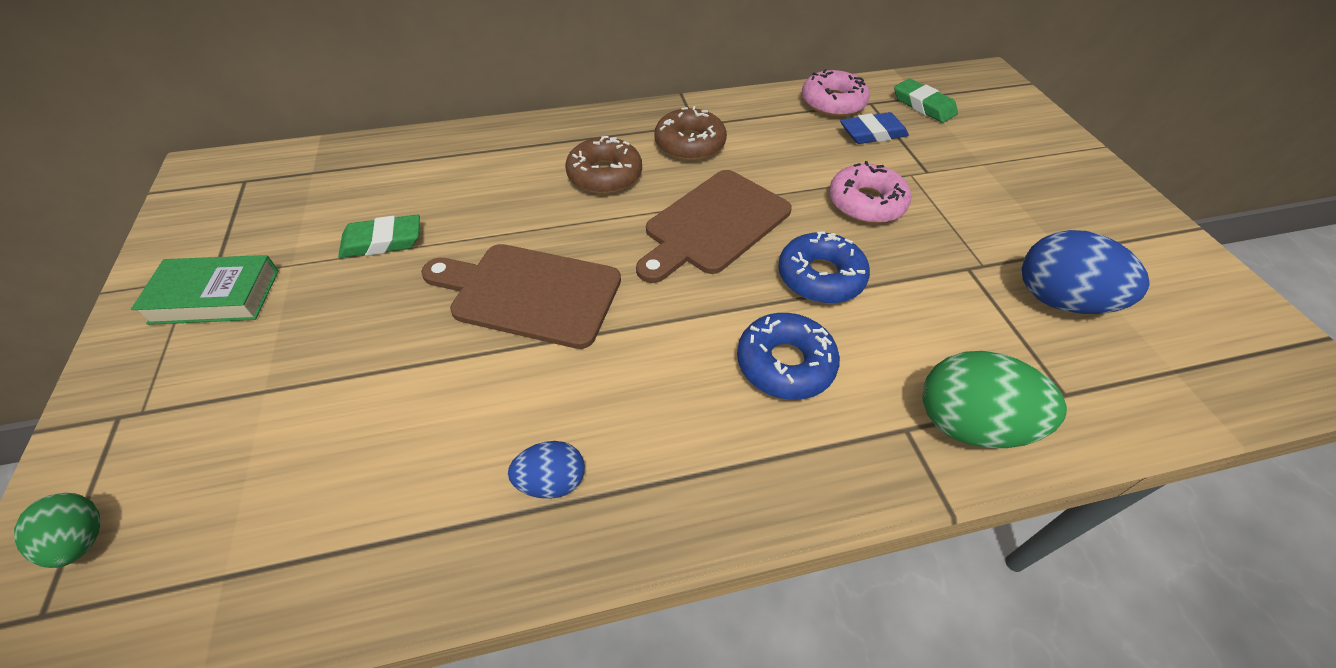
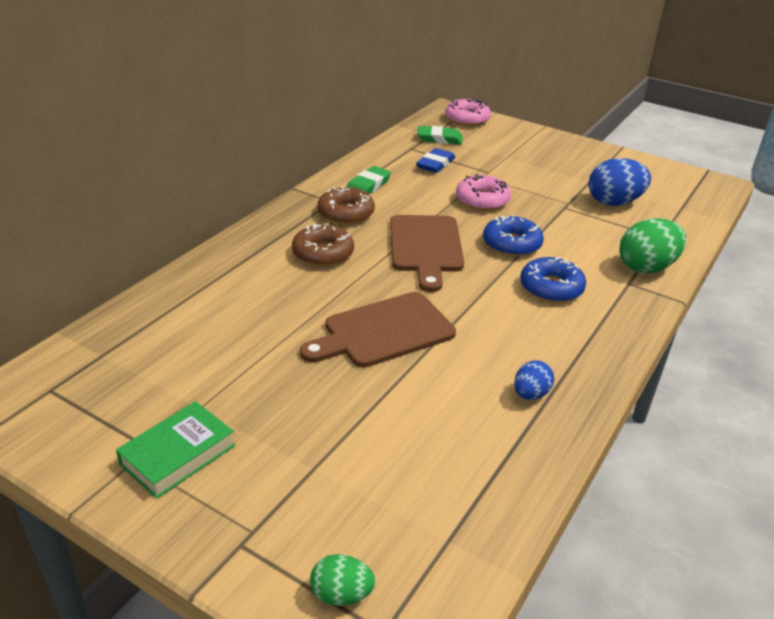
camera: 45 degrees left, 15 degrees down
(382, 241) = (241, 360): green eraser -> green eraser (368, 186)
(833, 103) = (391, 156): pink donut -> pink donut (467, 119)

